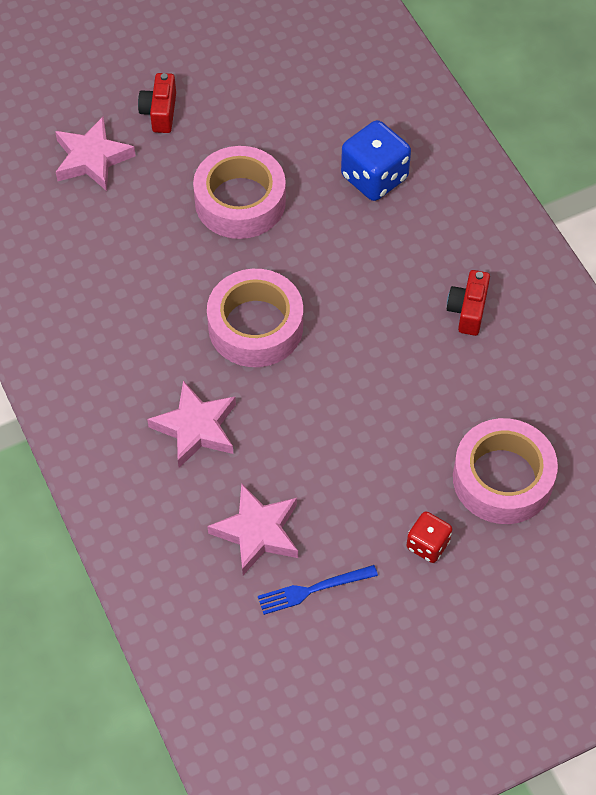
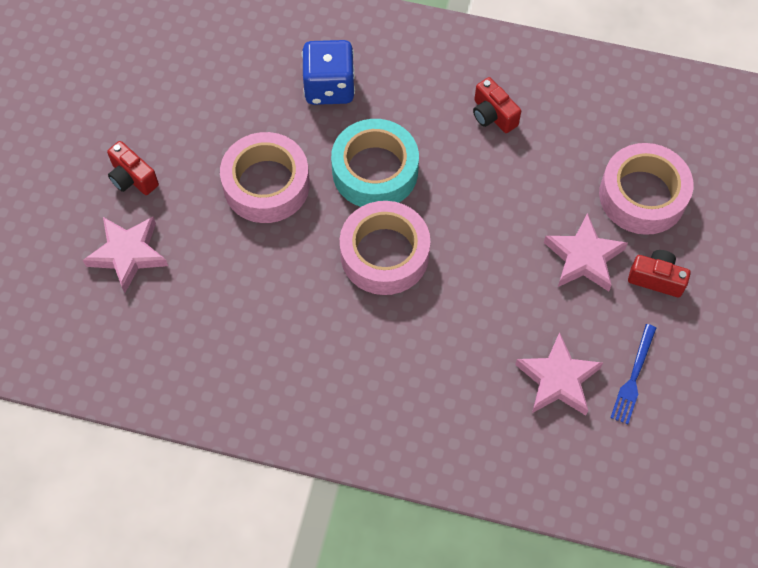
camera: 50 degrees left, 5 degrees up
(196, 428) = (436, 357): pink star -> pink star (583, 258)
(327, 265) = (375, 171): none -> turquoise tape
(427, 545) = (656, 279): red dice -> red camera

